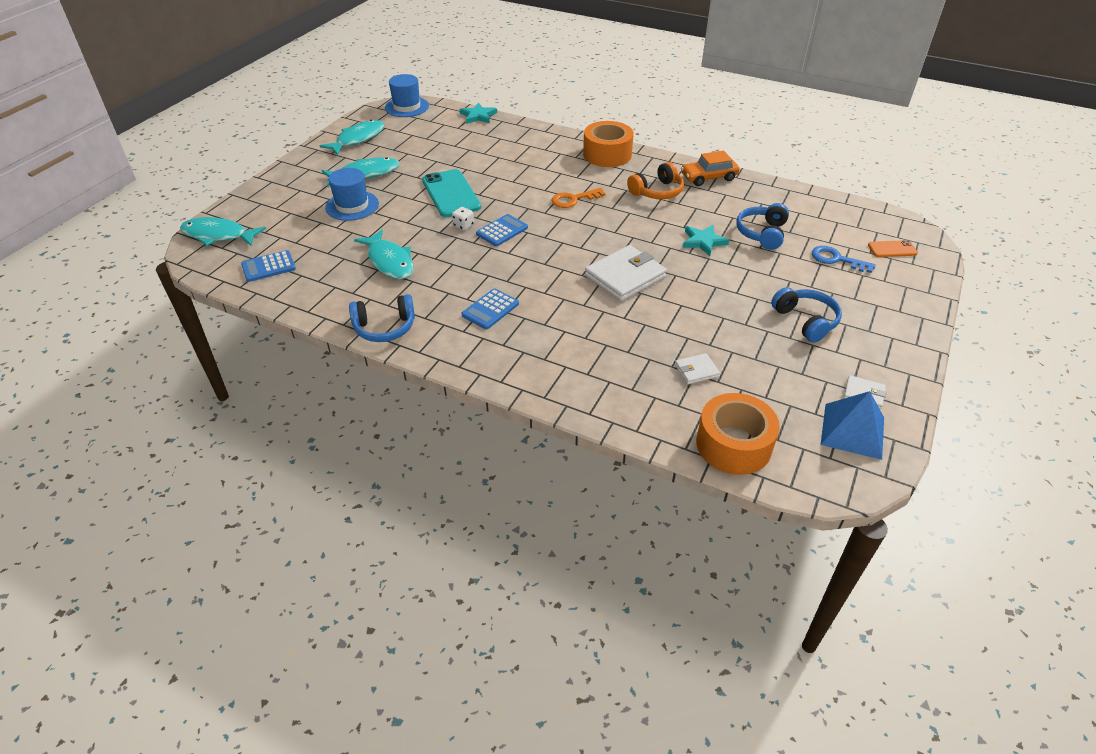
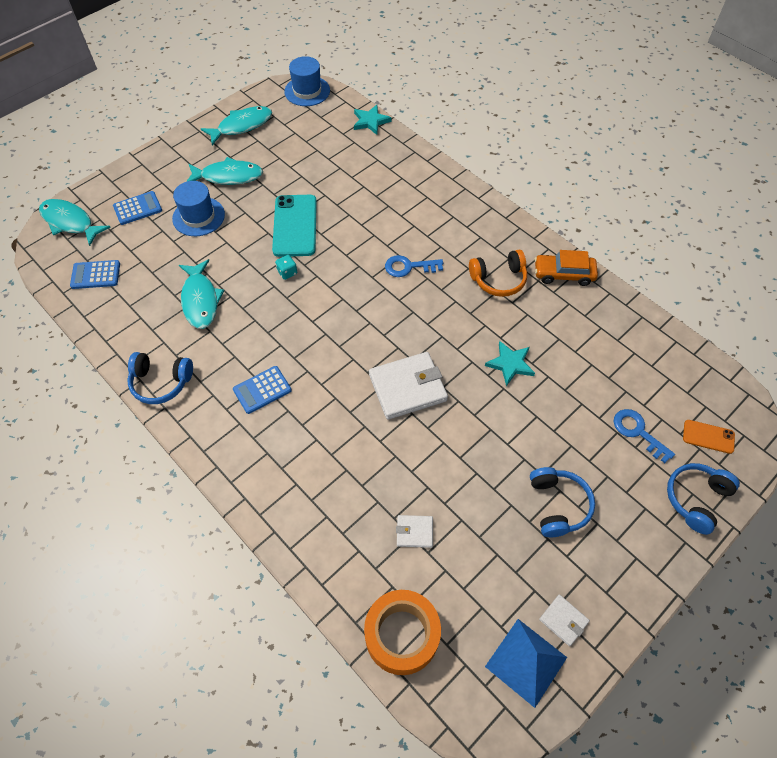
camera: 20 degrees right, 15 degrees up
(463, 225) = (287, 272): white dice -> turquoise dice
(502, 231) = (319, 290): blue calculator -> blue calculator (137, 208)
(573, 199) = (408, 267): orange key -> blue key
(607, 154) = (474, 211): orange tape -> none
(762, 233) = (577, 371): blue headphones -> blue headphones (696, 499)

